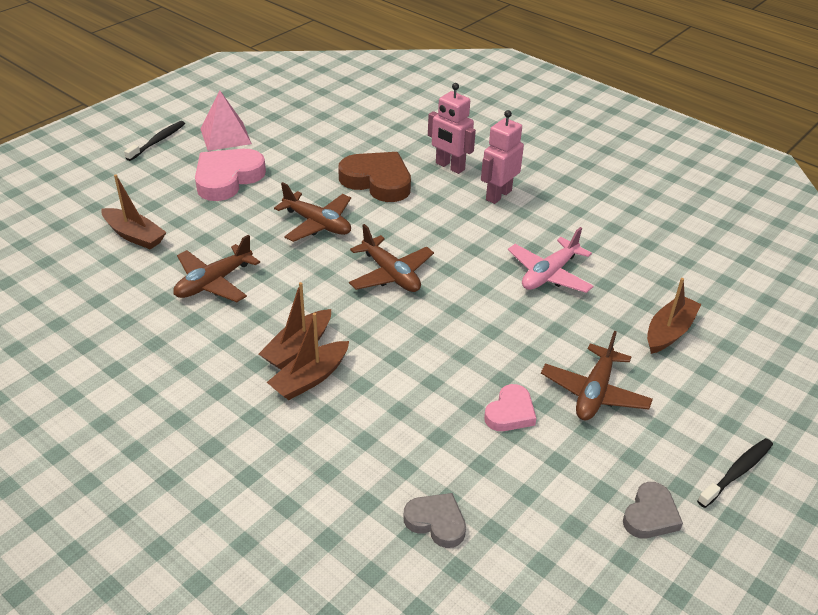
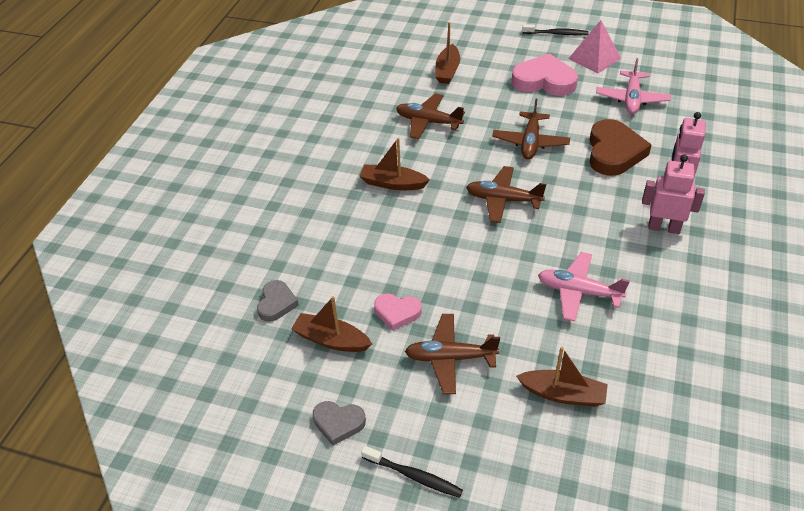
camera: 70 degrees right, 5 degrees up
(310, 378) = (368, 200): brown boat -> brown boat (331, 340)
(311, 141) = (632, 99): none -> pink plane
(391, 274) = (503, 200): brown plane -> brown plane turned 75 degrees clockwise

